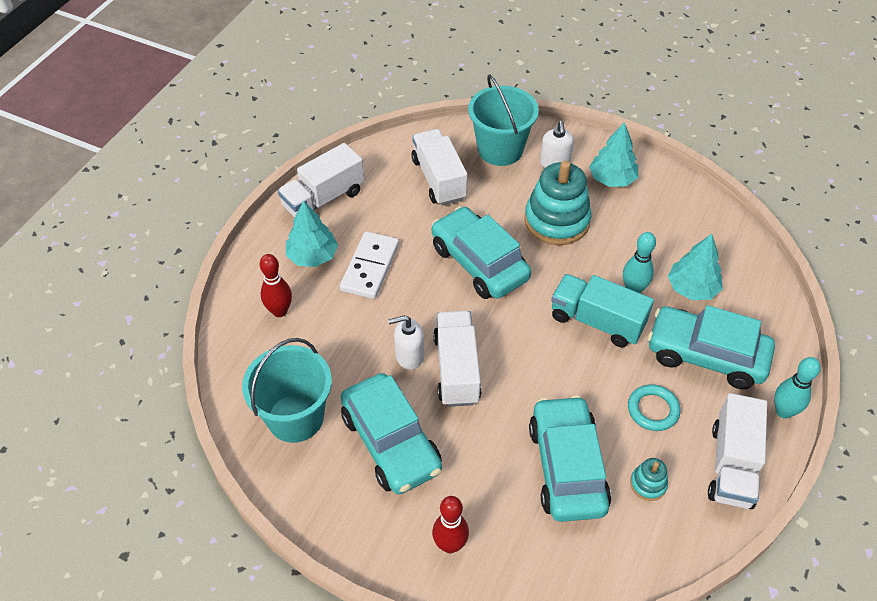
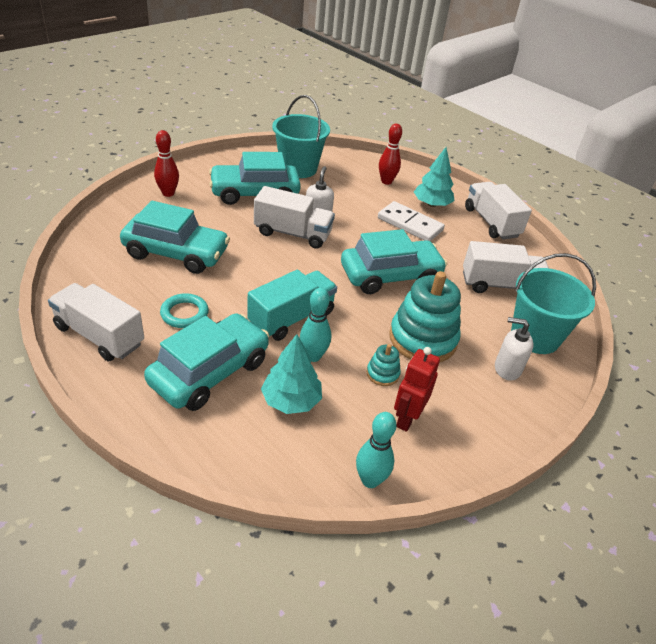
camera: 105 degrees right, 10 degrees down
(612, 179) = (471, 405): turquoise tree -> none
(648, 484) = (128, 284): turquoise stacking toy -> turquoise stacking toy (382, 374)
(654, 213) = (407, 418): none -> red robot
(783, 411) = (113, 397): turquoise bowling pin -> turquoise bowling pin (370, 480)

